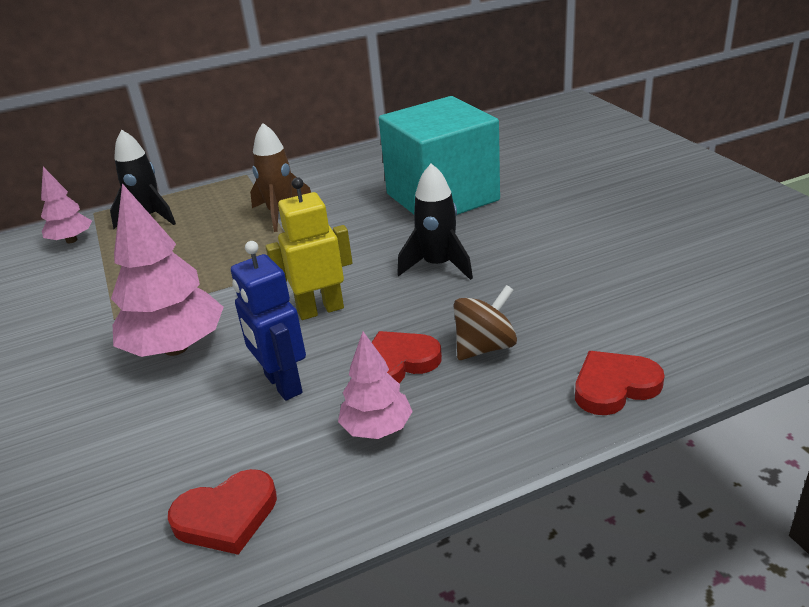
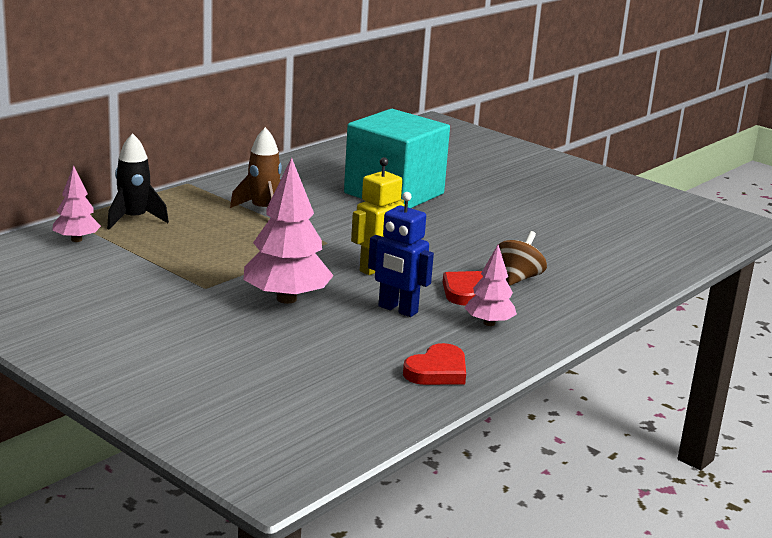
camera: 30 degrees left, 10 degrees down
(438, 265) = (438, 237): black rocket -> none
(614, 386) = (616, 289): red heart -> none

